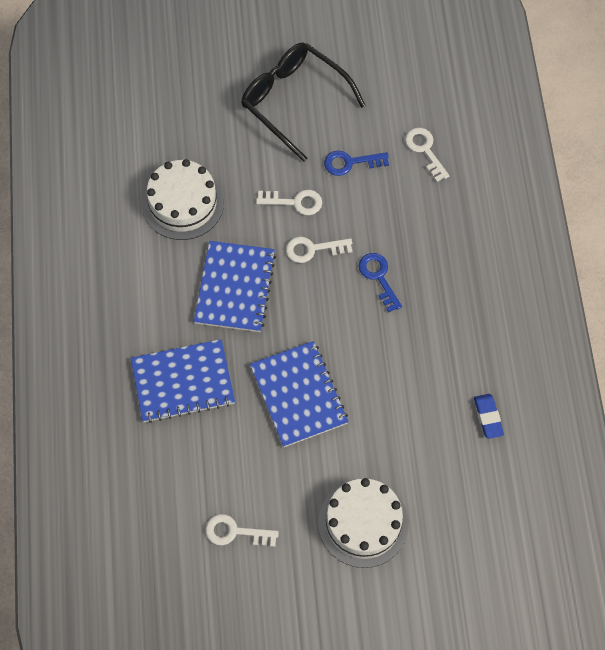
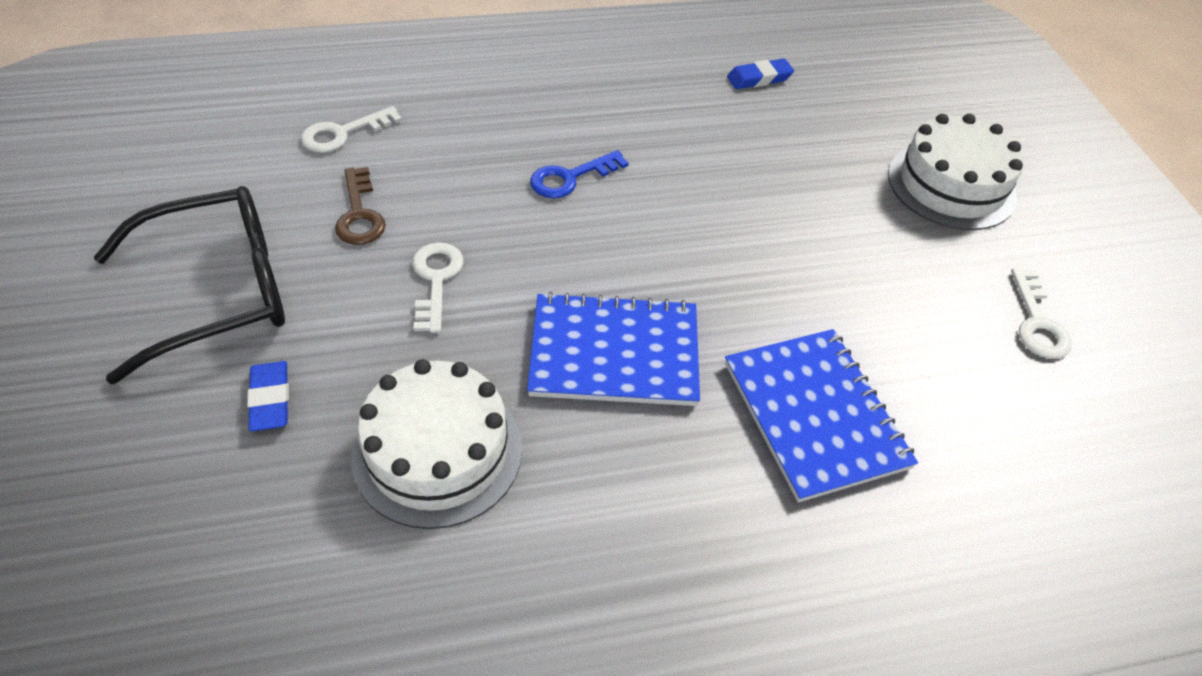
camera: 100 degrees left, 15 degrees down
(221, 132) = (270, 399): none -> blue eraser
(294, 101) = (217, 292): black glasses -> black glasses turned 150 degrees counterclockwise
(298, 395) = (788, 259): blue notebook -> none
(313, 249) = (527, 253): white key -> none
(350, 163) = (359, 214): blue key -> brown key

